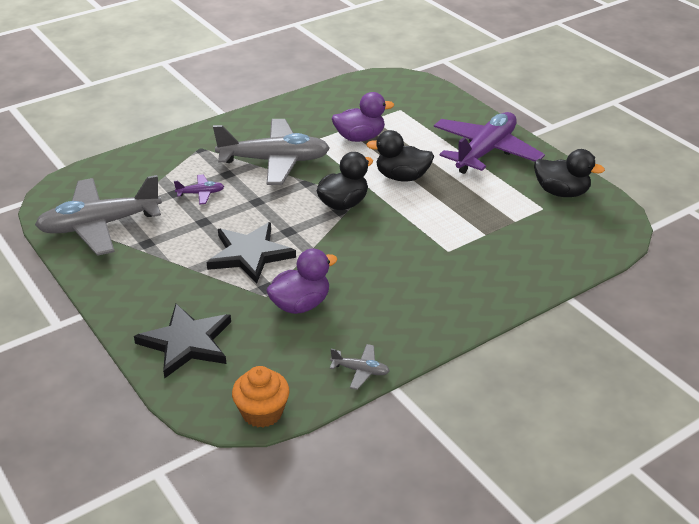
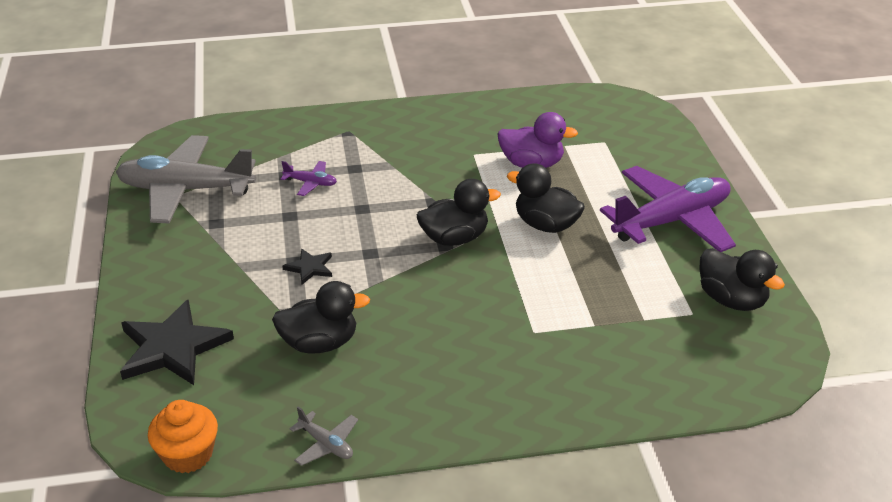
camera: 25 degrees right, 0 degrees up
(250, 254) = (310, 268): black star -> black star, size x0.49
(274, 161) = (415, 167): grey plane -> none
(300, 305) = (320, 343): purple duck -> black duck

